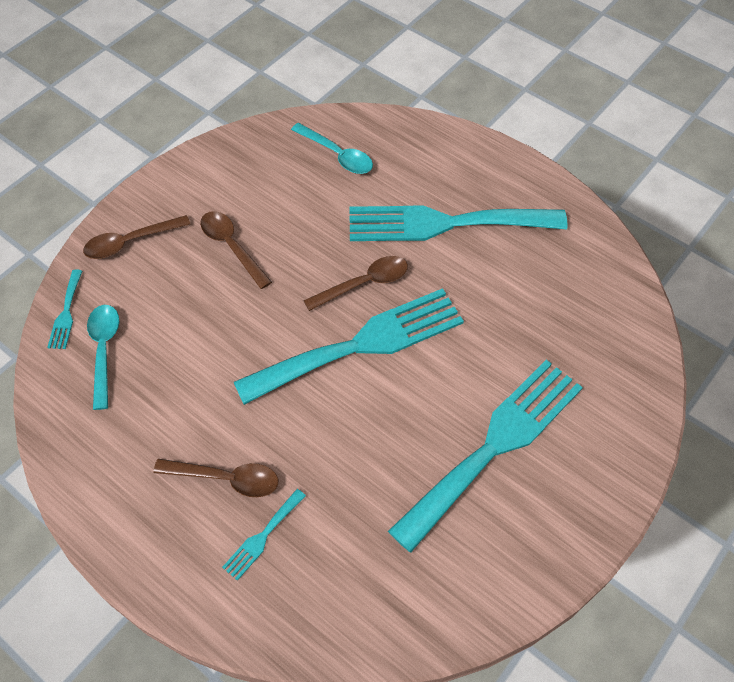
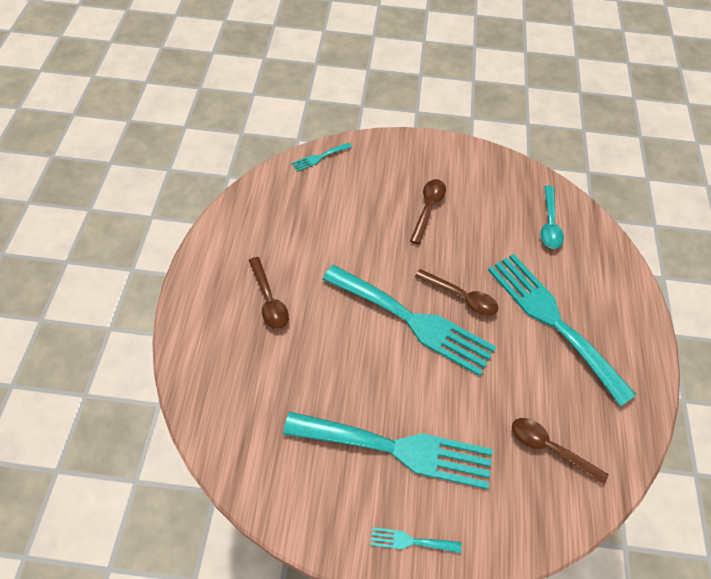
camera: 55 degrees right, 0 degrees up
(104, 351) = (309, 190): turquoise spoon -> none
(130, 242) = (389, 157): brown spoon -> brown spoon (550, 448)
(262, 537) = (244, 341): turquoise fork -> turquoise fork (410, 541)

